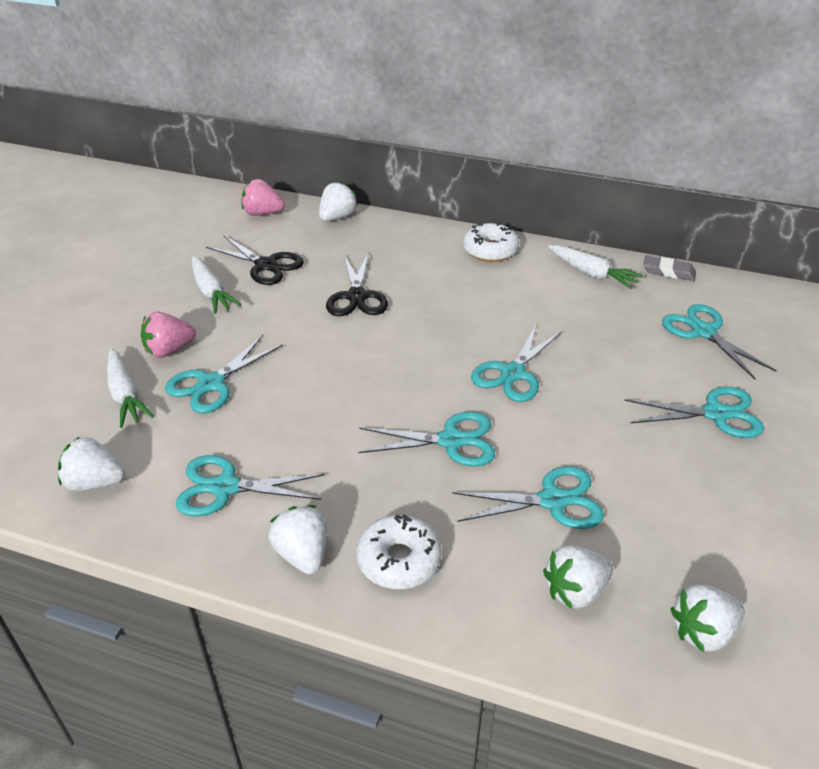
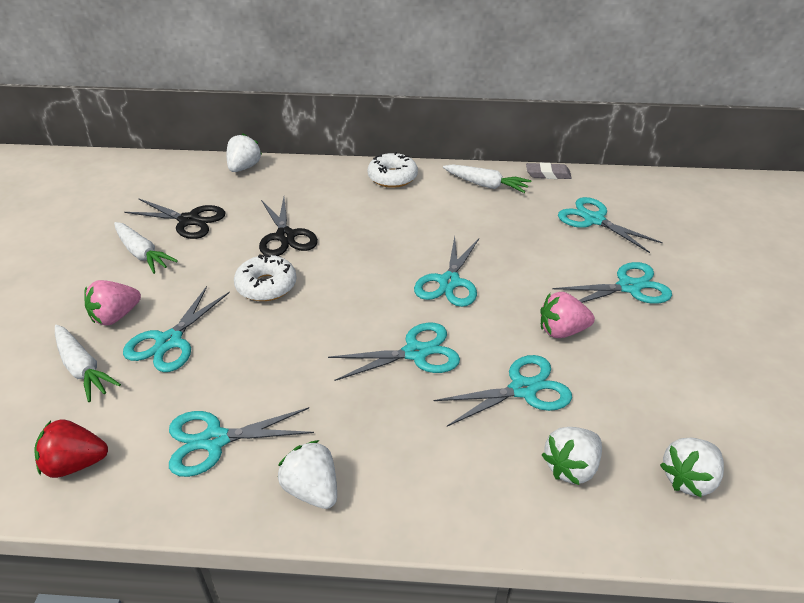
camera: 15 degrees left, 0 degrees up
(95, 482) = (75, 464): white strawberry -> red strawberry
(262, 213) = (171, 173): pink strawberry -> pink strawberry (562, 331)
(399, 560) = (405, 474): white donut -> white donut (266, 286)

